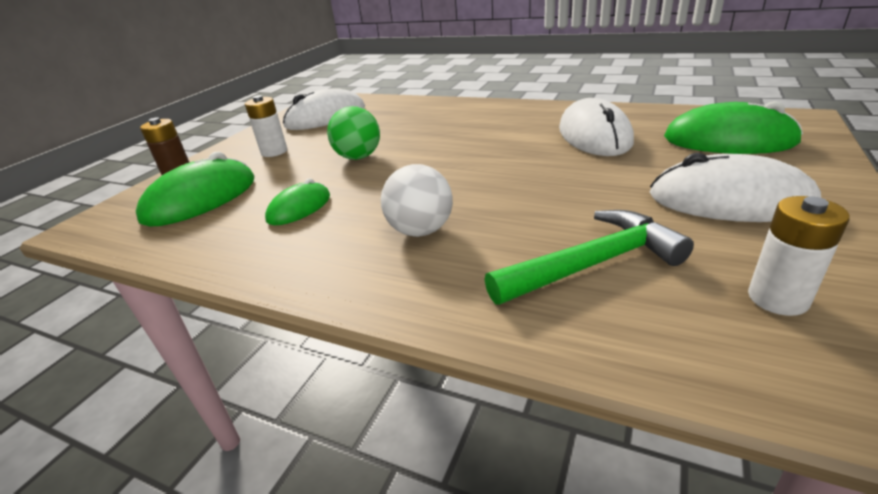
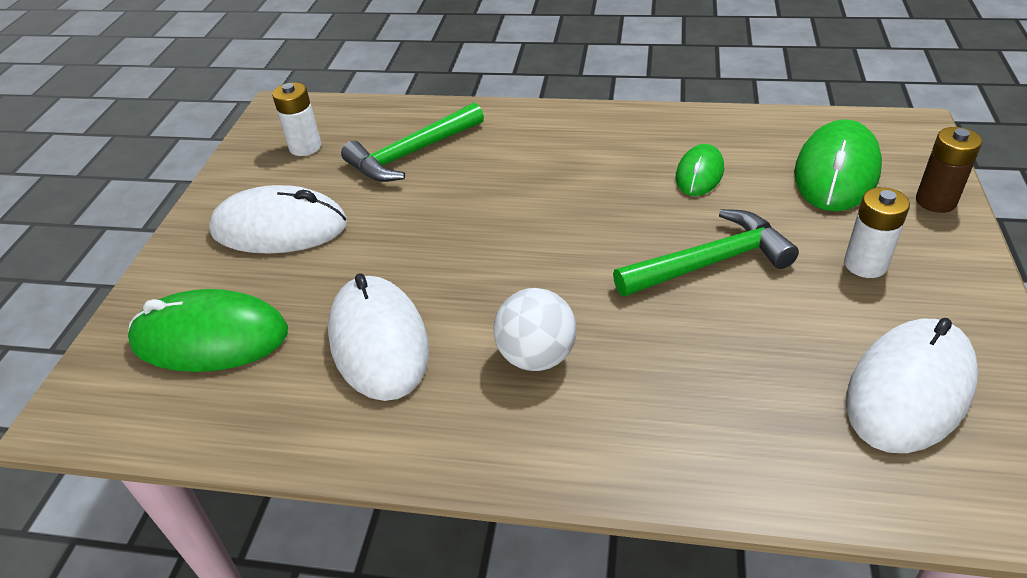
camera: 165 degrees right, 10 degrees up
(358, 157) = (710, 262): green ball -> green hammer
(420, 231) = (554, 164): white ball -> white ball (536, 356)

